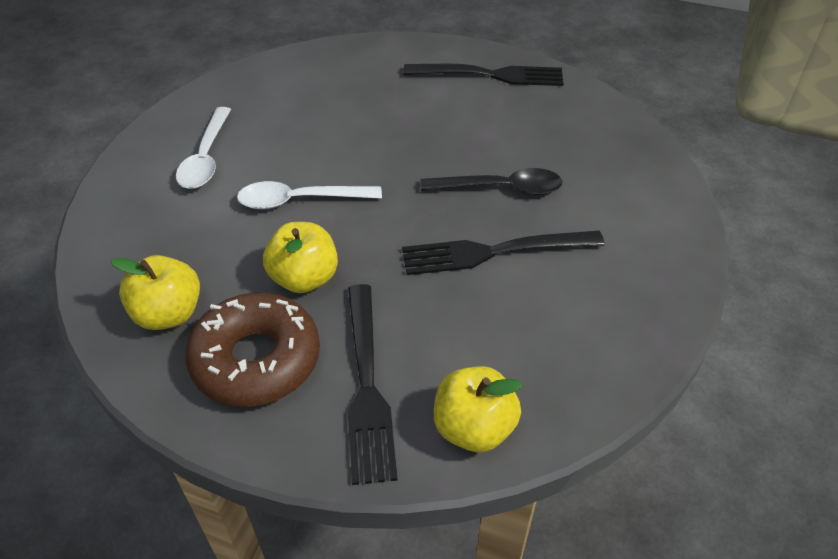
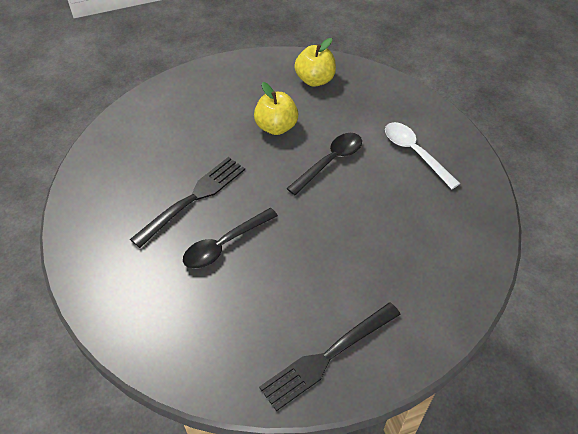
camera: 140 degrees right, 5 degrees up
(256, 359) = (255, 86): brown donut -> none
(299, 200) = (330, 161): white spoon -> black spoon
(367, 385) = (198, 104): black fork -> none
(473, 428) = (138, 115): yellow apple -> none

